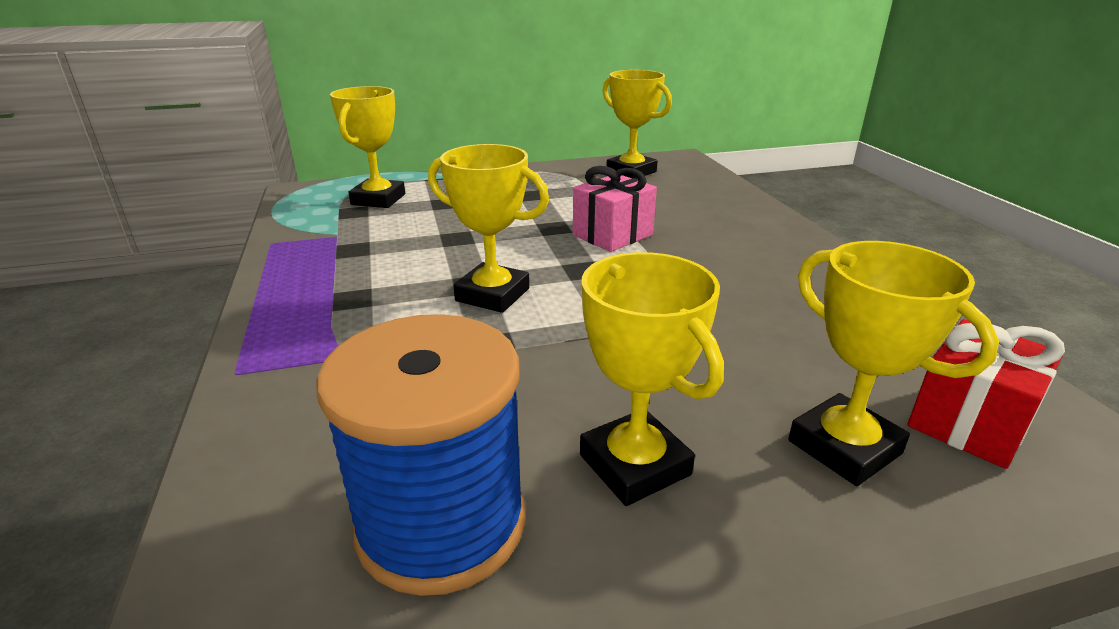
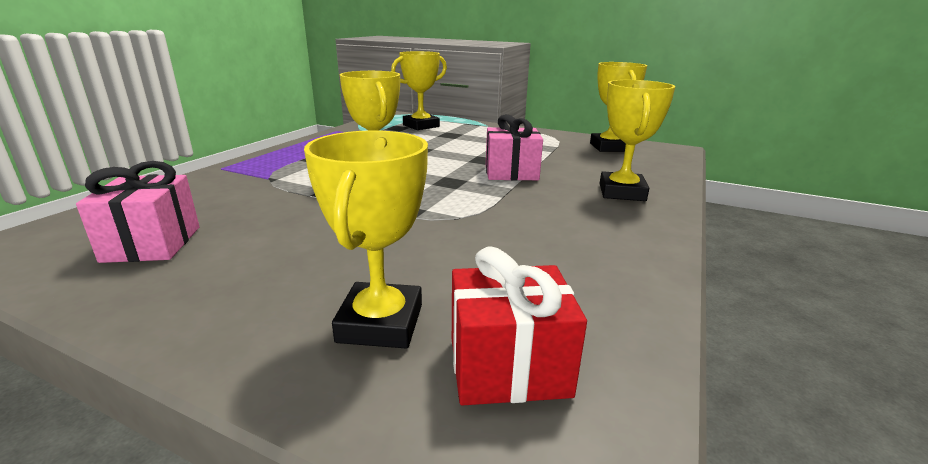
camera: 40 degrees right, 5 degrees down
(441, 523) = (152, 244): blue spool -> pink gift
(634, 465) = (261, 266): yellow trophy -> yellow trophy (622, 192)

